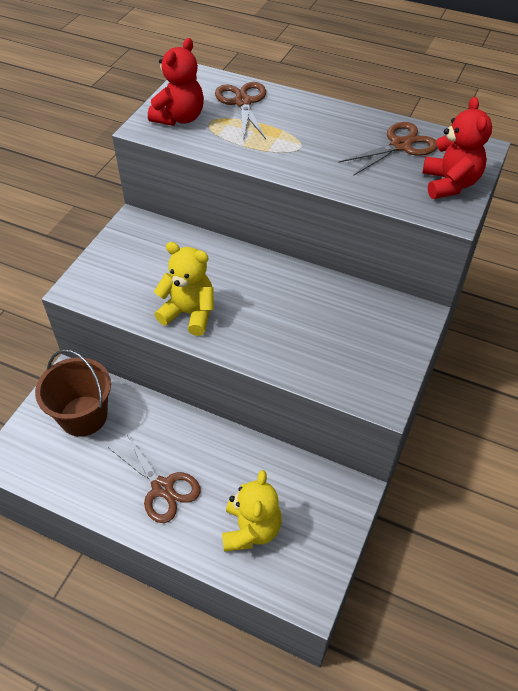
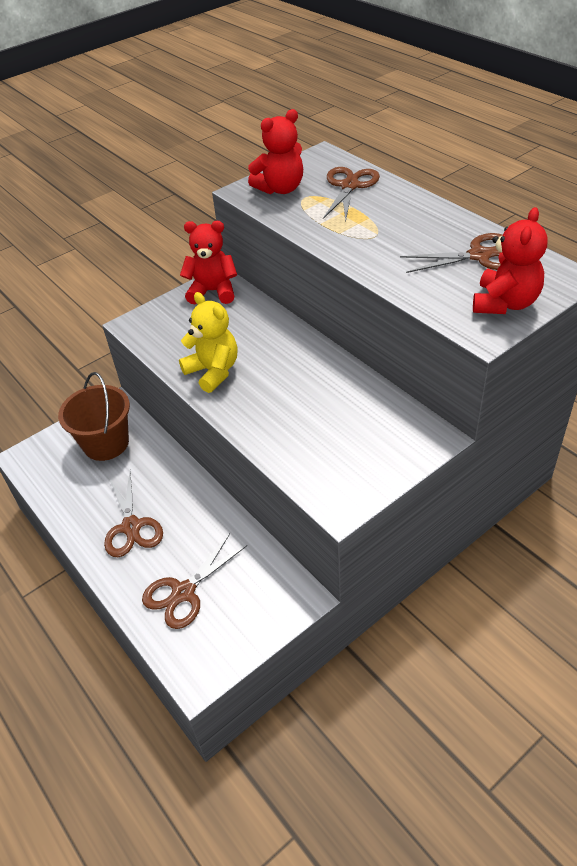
camera: 30 degrees right, 5 degrees down
(135, 234) = (213, 291): none -> red teddy bear
(251, 529) = (183, 593): yellow teddy bear -> brown scissors

